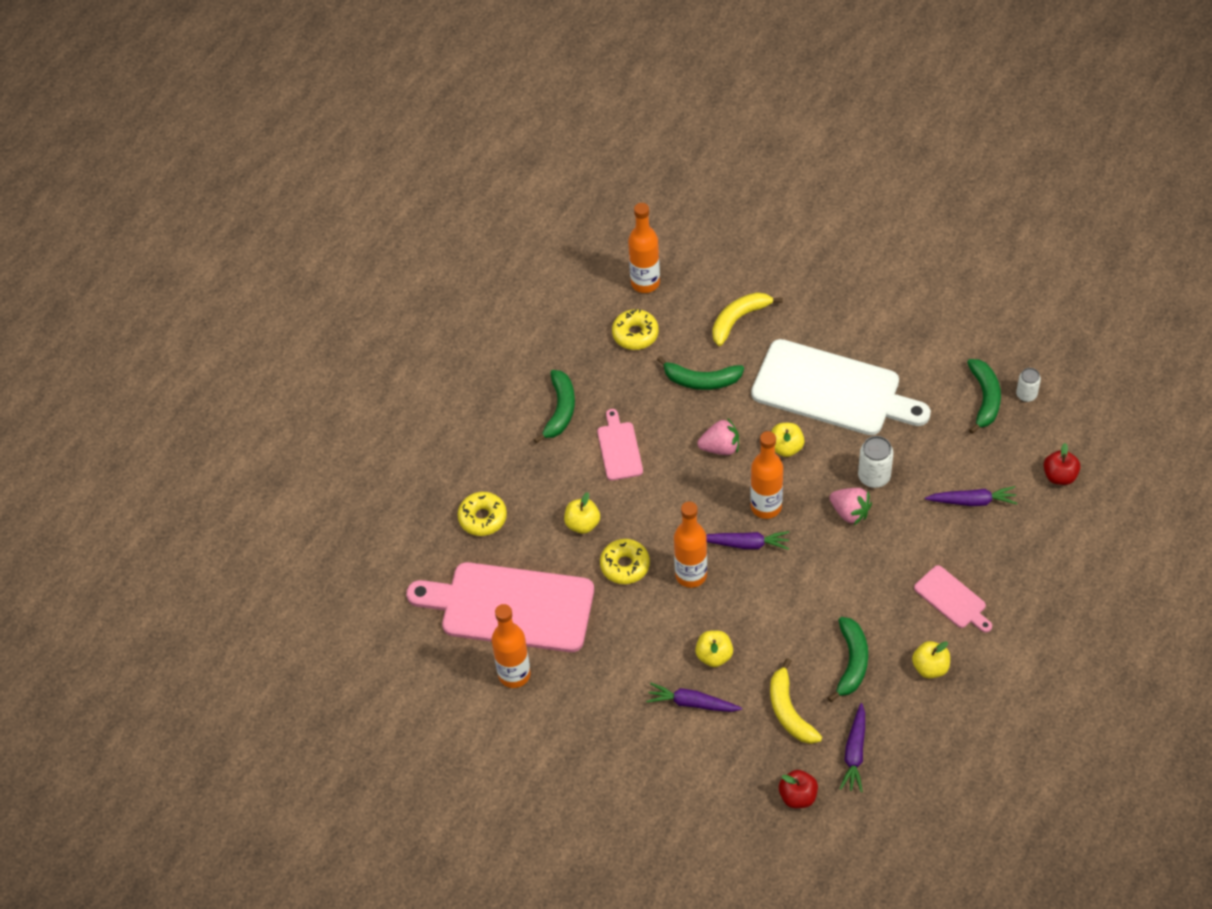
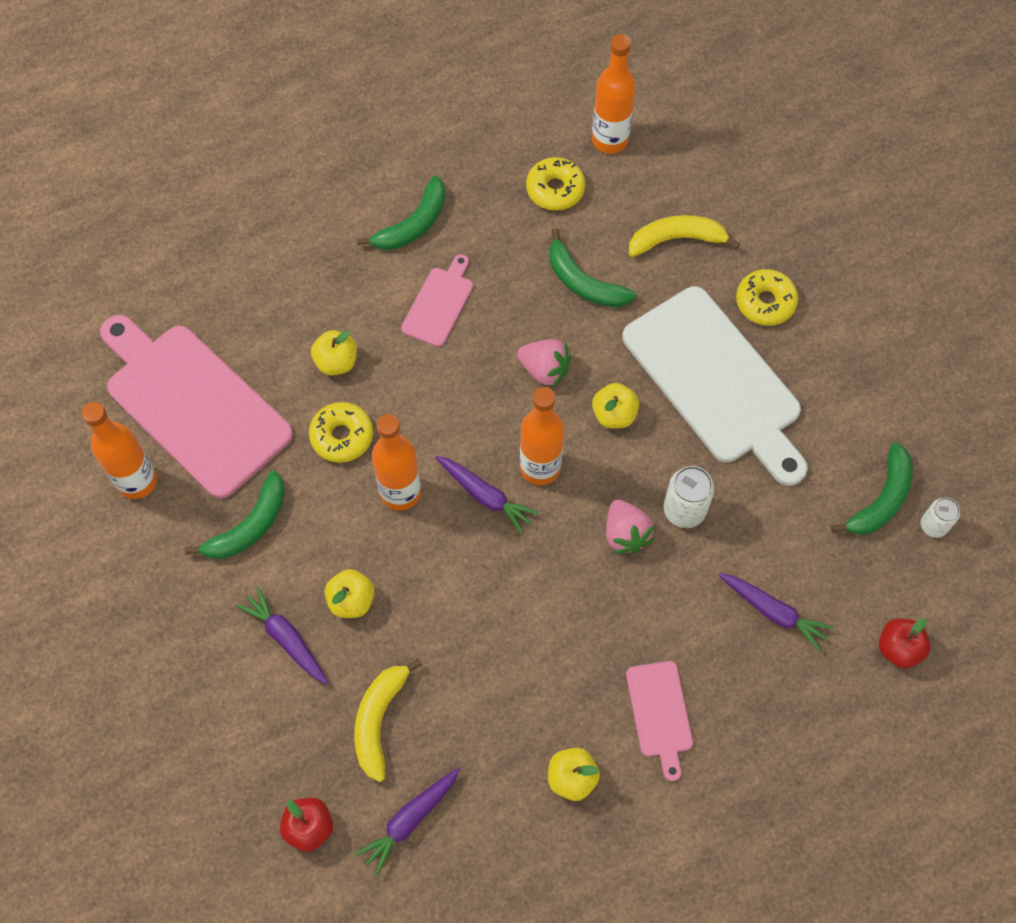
camera: 30 degrees right, 10 degrees up
(482, 518) = (244, 291): yellow donut -> yellow donut (765, 302)
(852, 662) = (490, 711): green banana -> green banana (249, 526)

